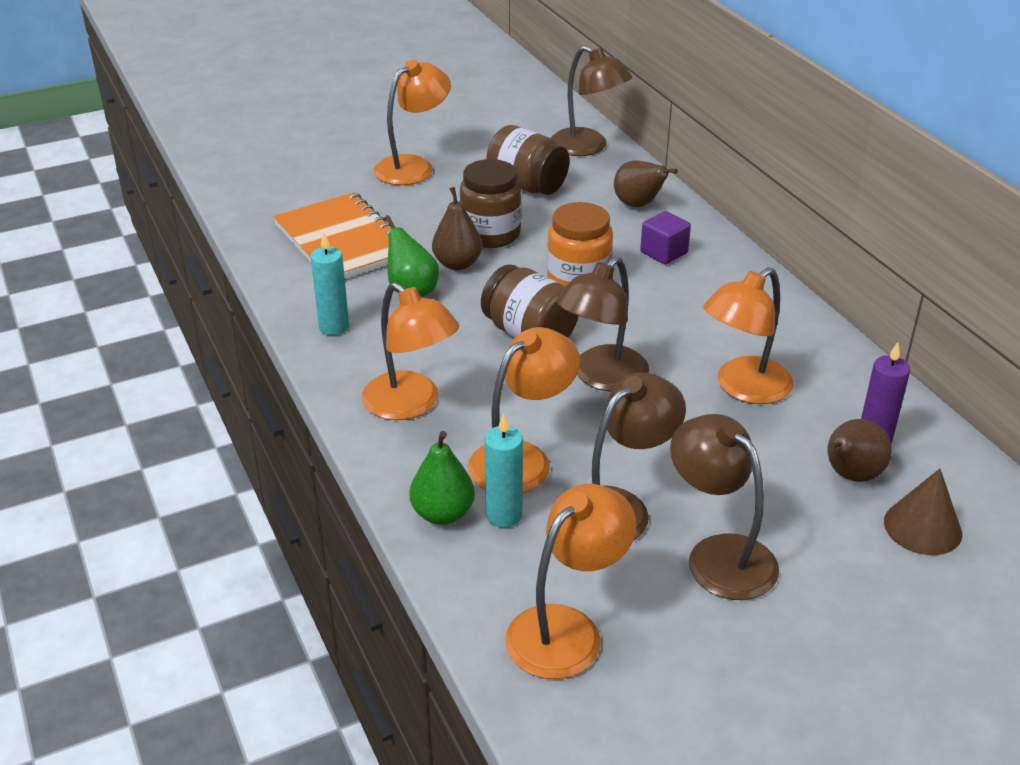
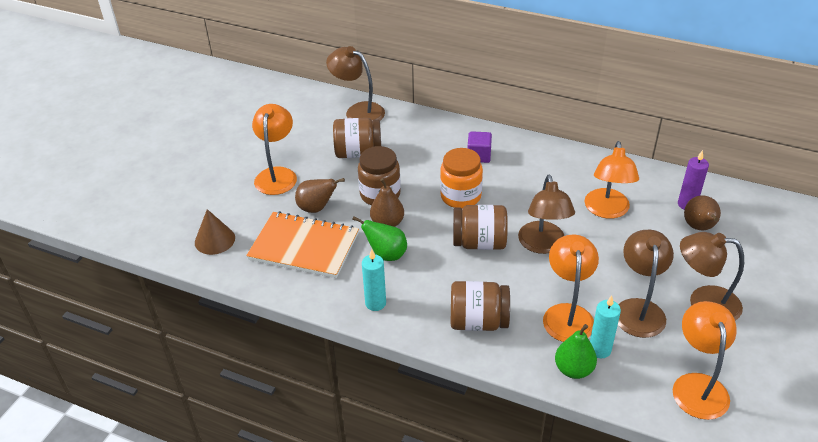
camera: 40 degrees left, 5 degrees up
(411, 405) = (478, 321): orange lamp -> brown jar
(587, 147) = (358, 111): brown lamp -> brown lamp turned 150 degrees counterclockwise
(638, 205) = (430, 134): brown pear -> brown pear (317, 208)
(922, 527) = (752, 234): brown cone -> brown cone (215, 240)

